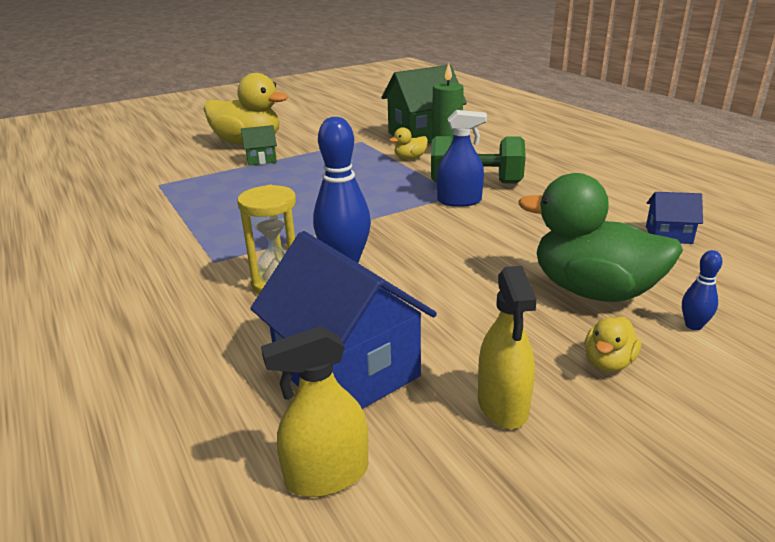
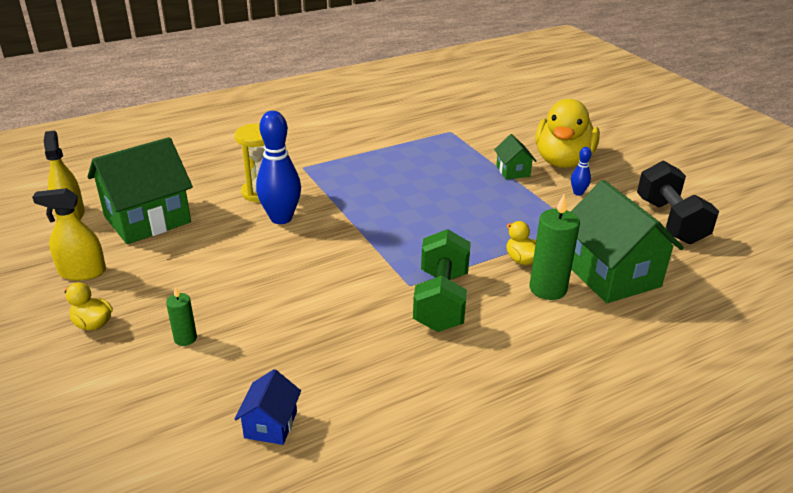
camera: 90 degrees right, 5 degrees up
(347, 371) = (147, 219): blue house -> green house
(351, 119) = (670, 221): none -> black dumbbell
(459, 201) = (391, 284): blue spray bottle -> none
(593, 291) = (185, 338): green duck -> green candle
(693, 325) = (108, 384): blue bowling pin -> blue bowling pin (578, 193)

